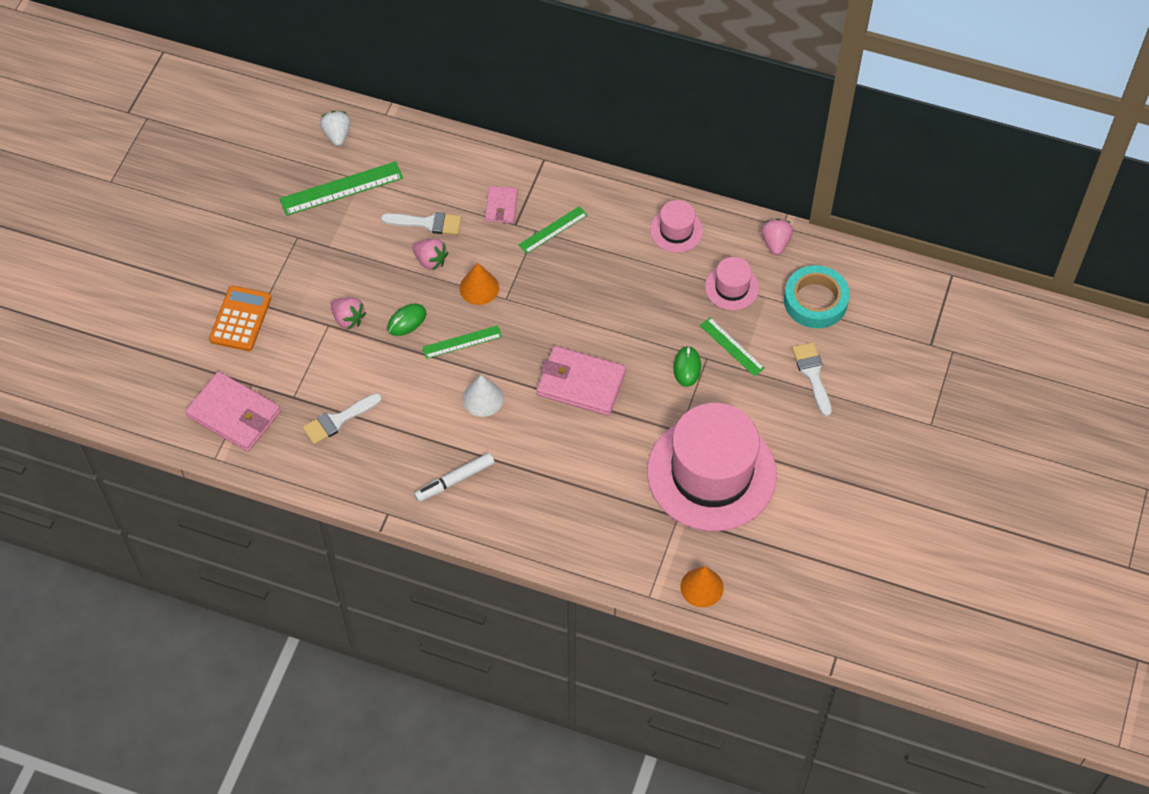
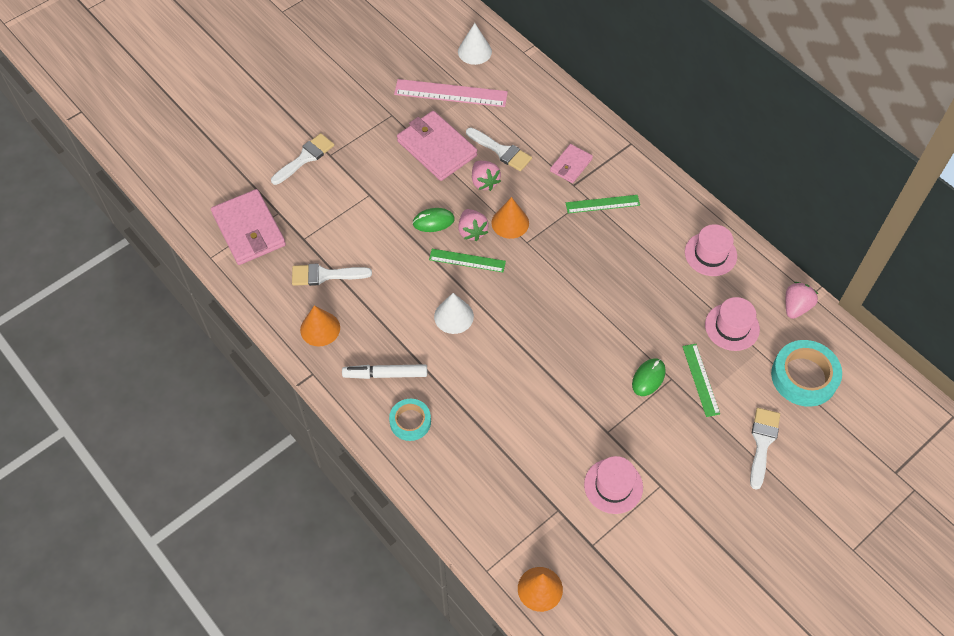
camera: 30 degrees right, 0 degrees up
(240, 319) = (305, 158): orange calculator -> white brush
(337, 135) = (474, 51): white strawberry -> white cone
(341, 188) = (451, 93): green ruler -> pink ruler
(348, 319) = (388, 197): pink strawberry -> pink strawberry (472, 231)
(367, 470) = (320, 328): none -> orange cone
(504, 509) = (410, 421): none -> turquoise tape
(581, 383) = (545, 345): pink wallet -> pink wallet (436, 148)
(711, 473) = (613, 486): pink hat -> pink hat, size x0.44

